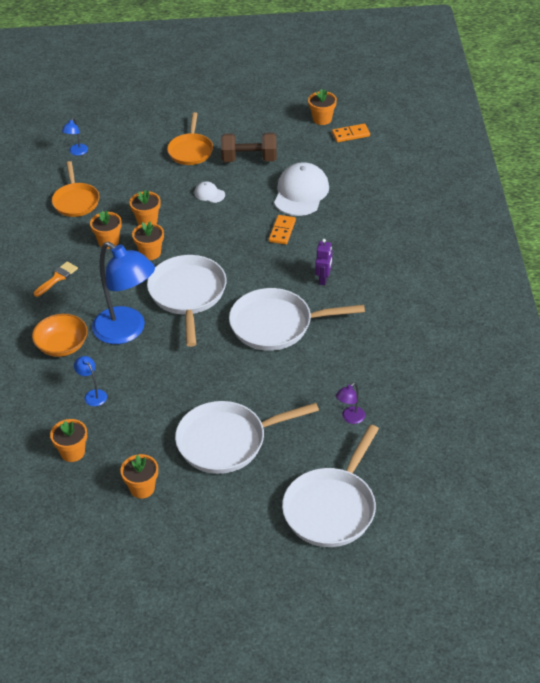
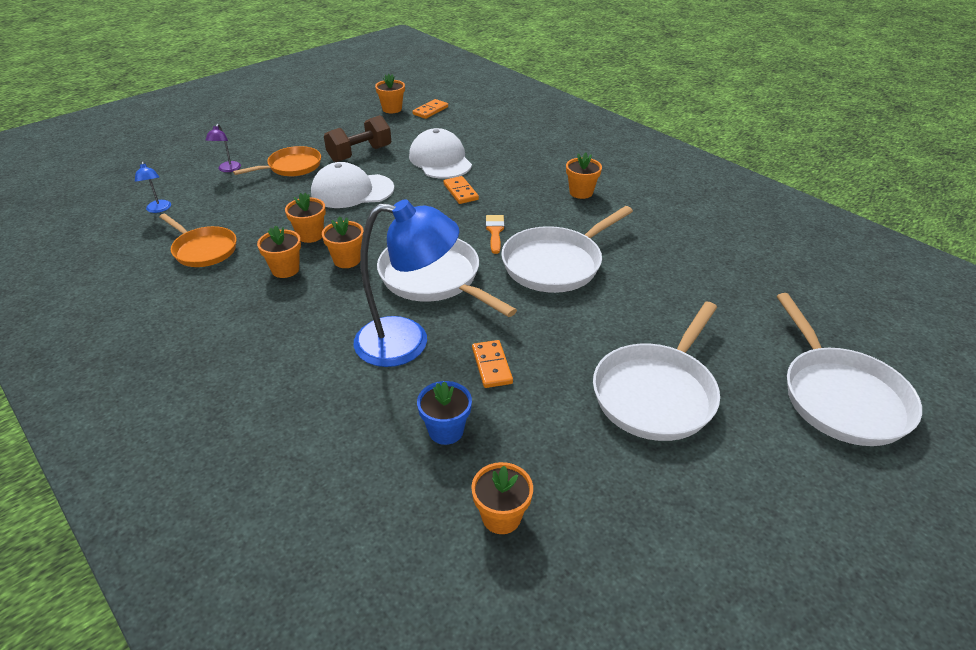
camera: 40 degrees left, 5 degrees down
(57, 278) = (257, 329): orange brush -> orange brush (495, 231)
(62, 346) = (343, 397): orange bowl -> none
(93, 395) = (446, 431): blue lamp -> blue flower pot
(142, 488) = (639, 505): orange flower pot -> orange flower pot (581, 192)
(156, 372) = (492, 366): none -> orange domino
(191, 150) = (292, 167): orange pan -> orange pan turned 90 degrees counterclockwise
(209, 194) = (352, 191): white cap -> white cap, size x2.19
(324, 279) = (547, 211): purple robot -> none
(350, 418) = (731, 307): purple lamp -> purple lamp (228, 169)

